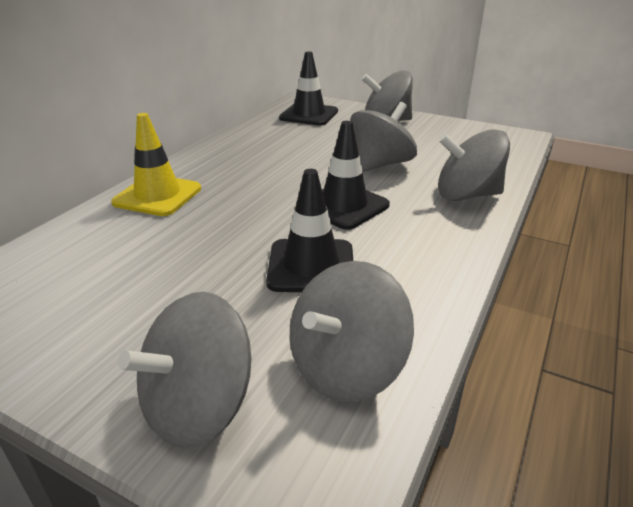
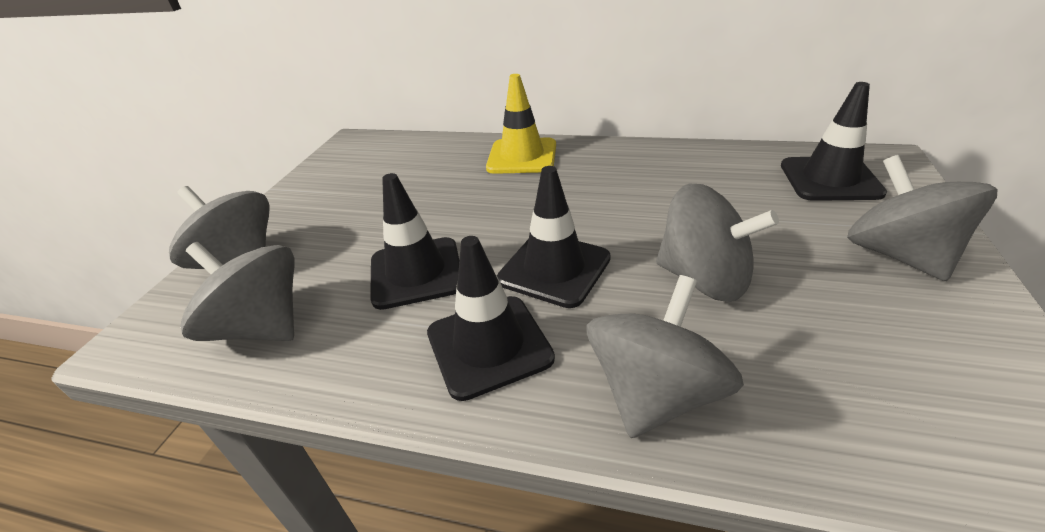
camera: 80 degrees right, 5 degrees up
(415, 240) = (489, 345): none -> black traffic cone
(467, 195) = (655, 393): grey spinning top -> grey spinning top turned 45 degrees clockwise

